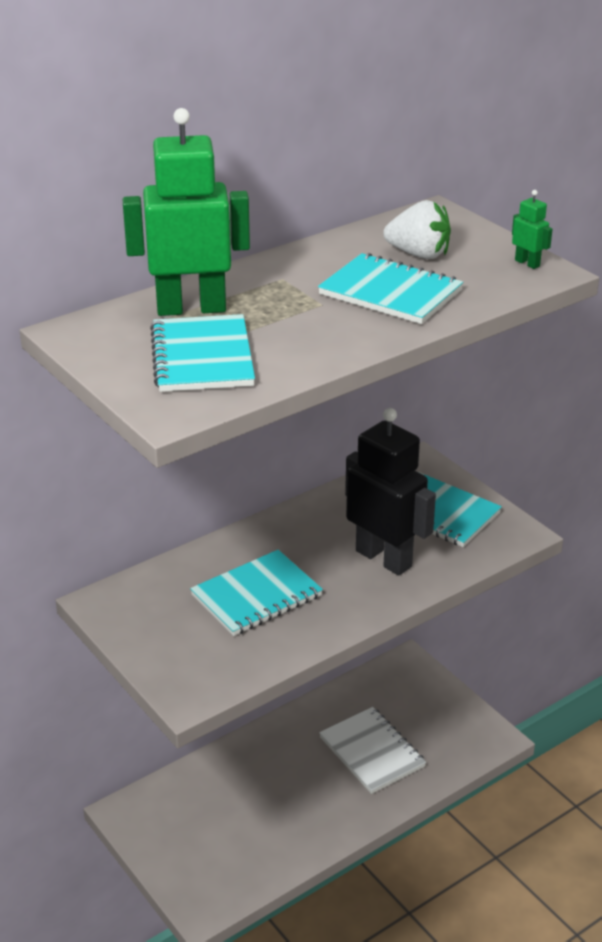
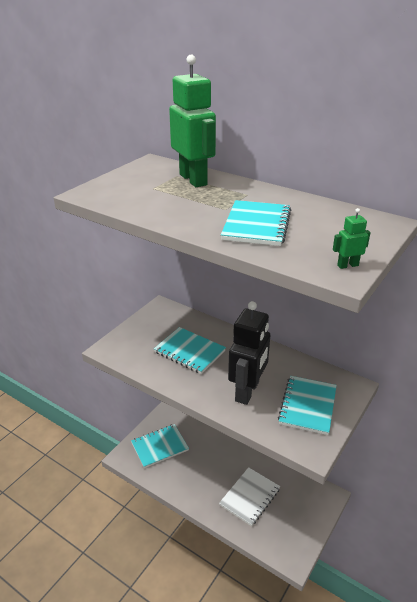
camera: 70 degrees right, 0 degrees up
(202, 357) = (143, 190): turquoise notebook -> turquoise notebook (159, 446)
(418, 254) = (318, 226): white strawberry -> none
(527, 263) = (347, 265): green robot -> green robot turned 135 degrees counterclockwise

